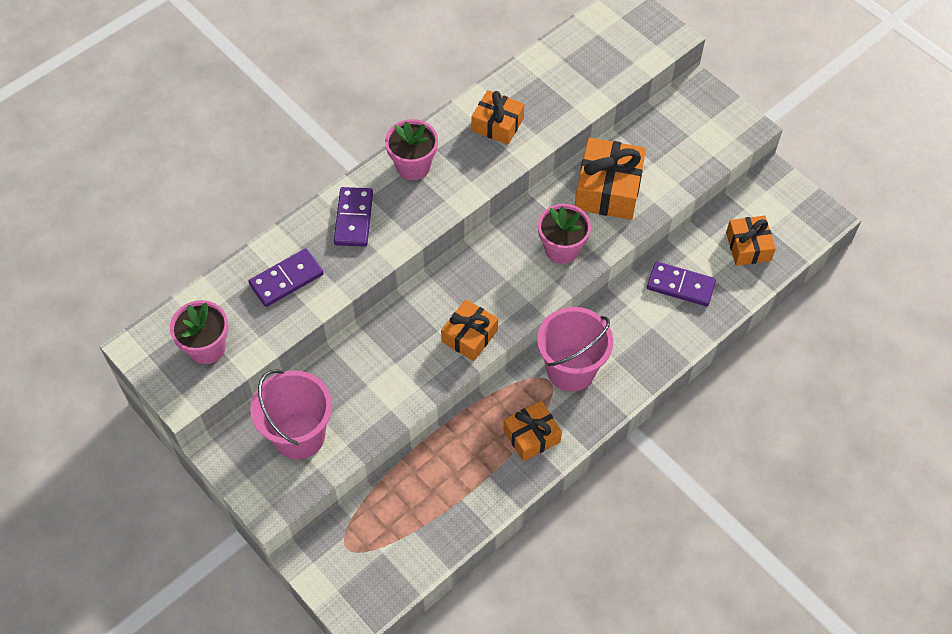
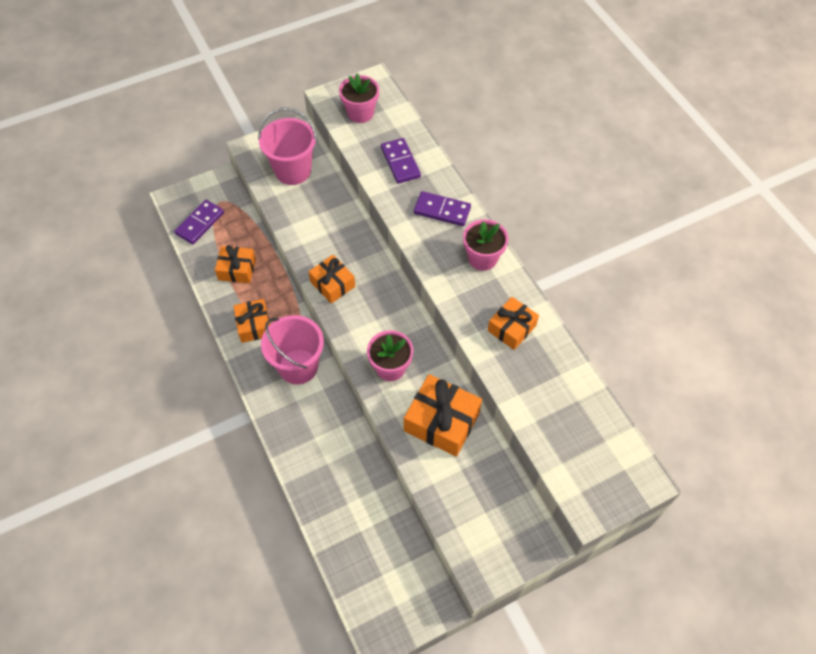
camera: 105 degrees right, 0 degrees up
(680, 286) = (346, 474): purple domino -> purple domino (200, 223)
(748, 246) = (368, 548): orange gift -> orange gift (237, 269)

